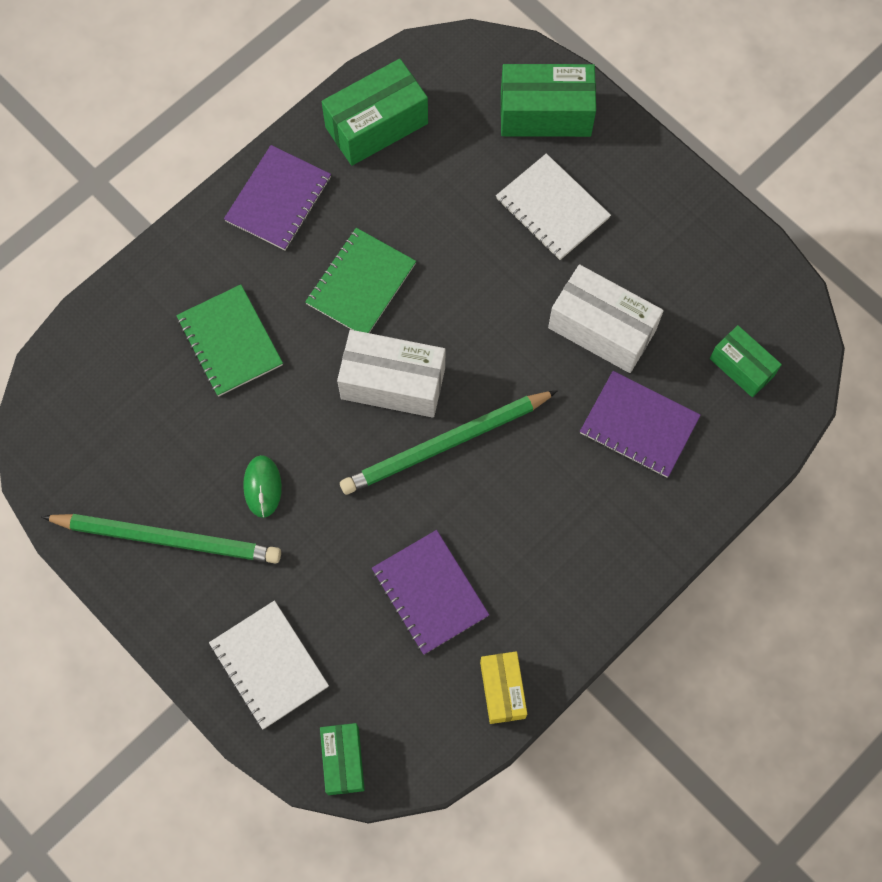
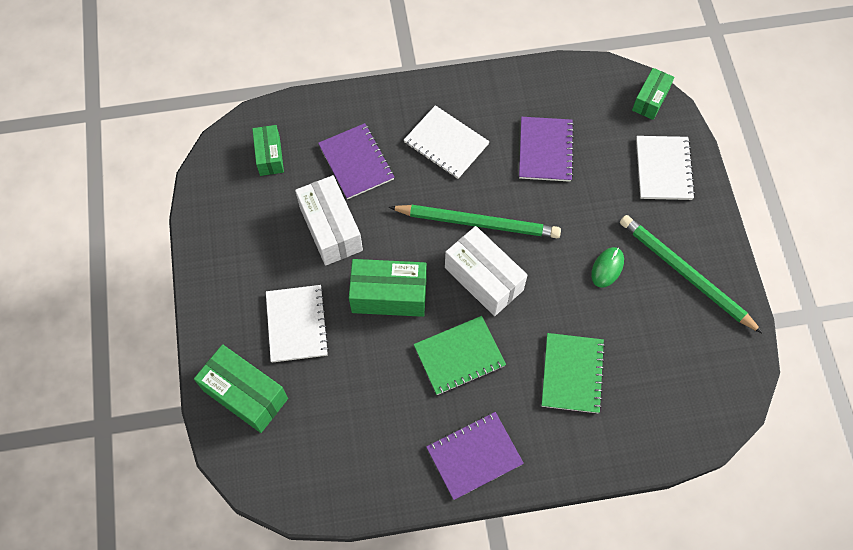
camera: 145 degrees left, 5 degrees down
(376, 125) = (366, 467): green box -> green box (389, 295)
(502, 690) = (540, 81): yellow box -> none
(555, 521) = (446, 143): none -> white notebook

